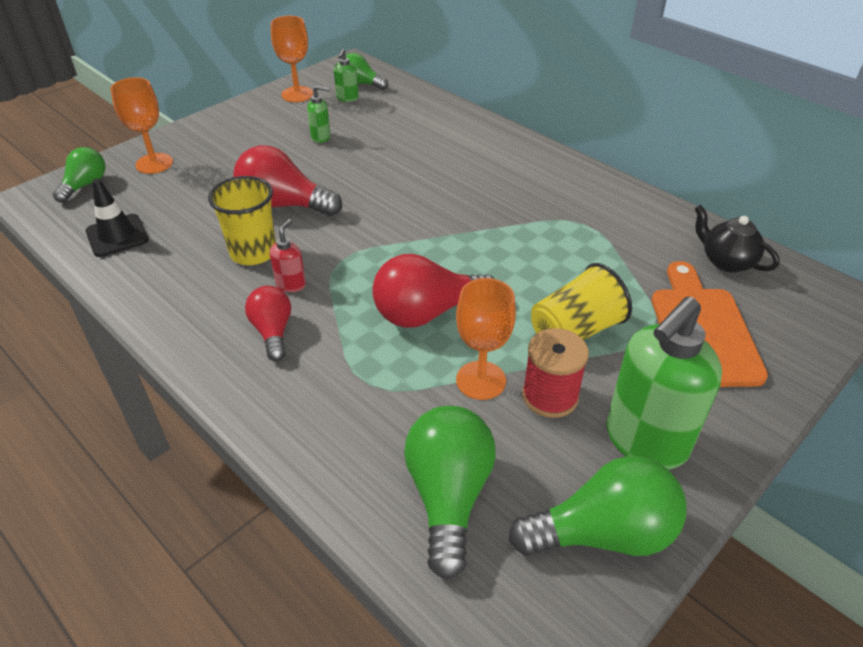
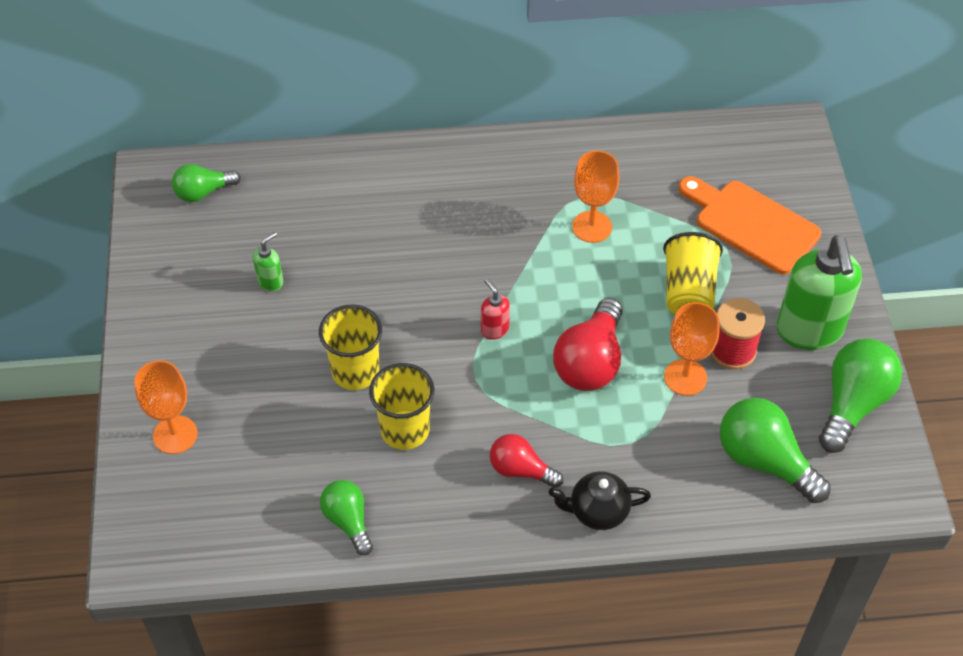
camera: 50 degrees left, 10 degrees up
(85, 185) = (156, 508): green light bulb -> green light bulb (348, 521)
(117, 236) = (277, 518): black traffic cone -> none
(284, 205) = (355, 371): red light bulb -> yellow cup
(291, 284) = (473, 427): red soap dispenser -> red soap dispenser (494, 329)
(297, 94) = (165, 253): orange goblet -> orange goblet (592, 227)
(347, 98) = (219, 220): green soap dispenser -> none
(726, 261) = (703, 153): black teapot -> black teapot (598, 511)

